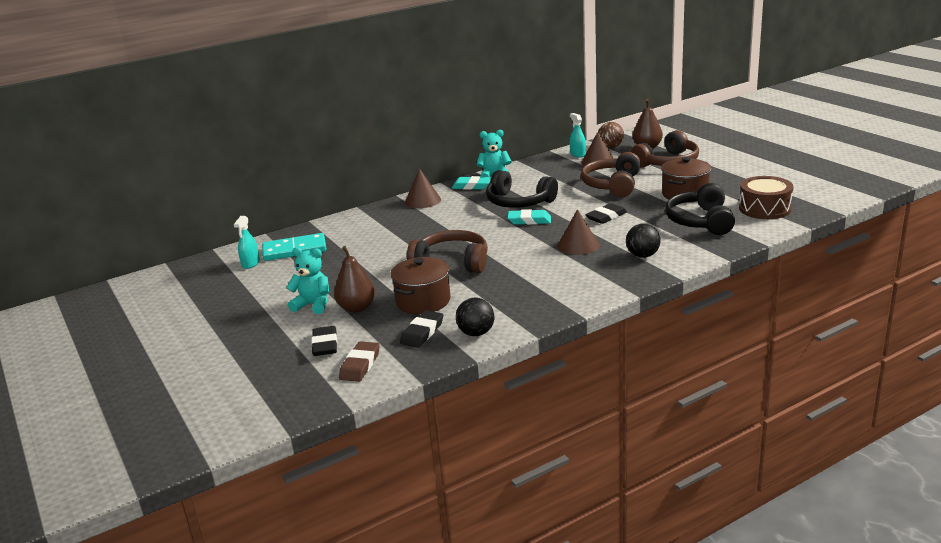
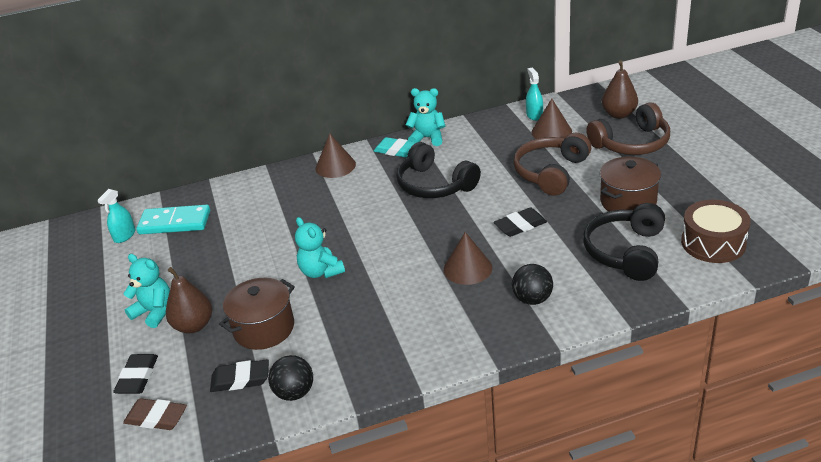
camera: 15 degrees right, 10 degrees up
(360, 365) = (156, 417): brown eraser -> brown eraser turned 75 degrees clockwise
(422, 332) = (240, 379): black eraser -> black eraser turned 45 degrees clockwise
(452, 262) = (321, 272): brown headphones -> turquoise teddy bear
(529, 220) = (432, 217): turquoise eraser -> none
(610, 147) = (577, 108): brown ball -> none

